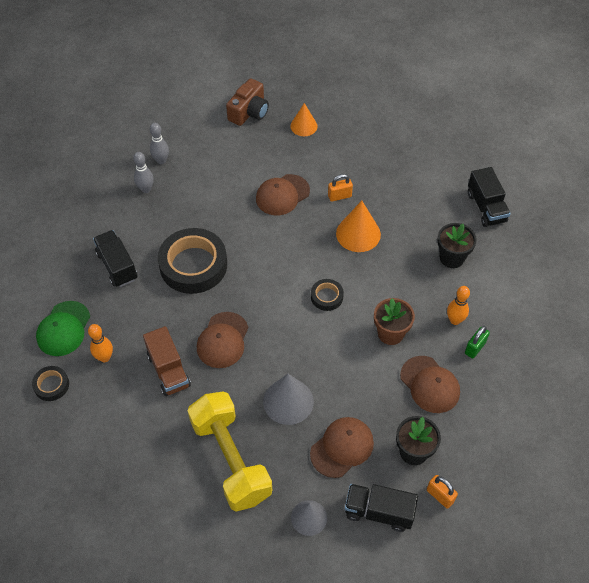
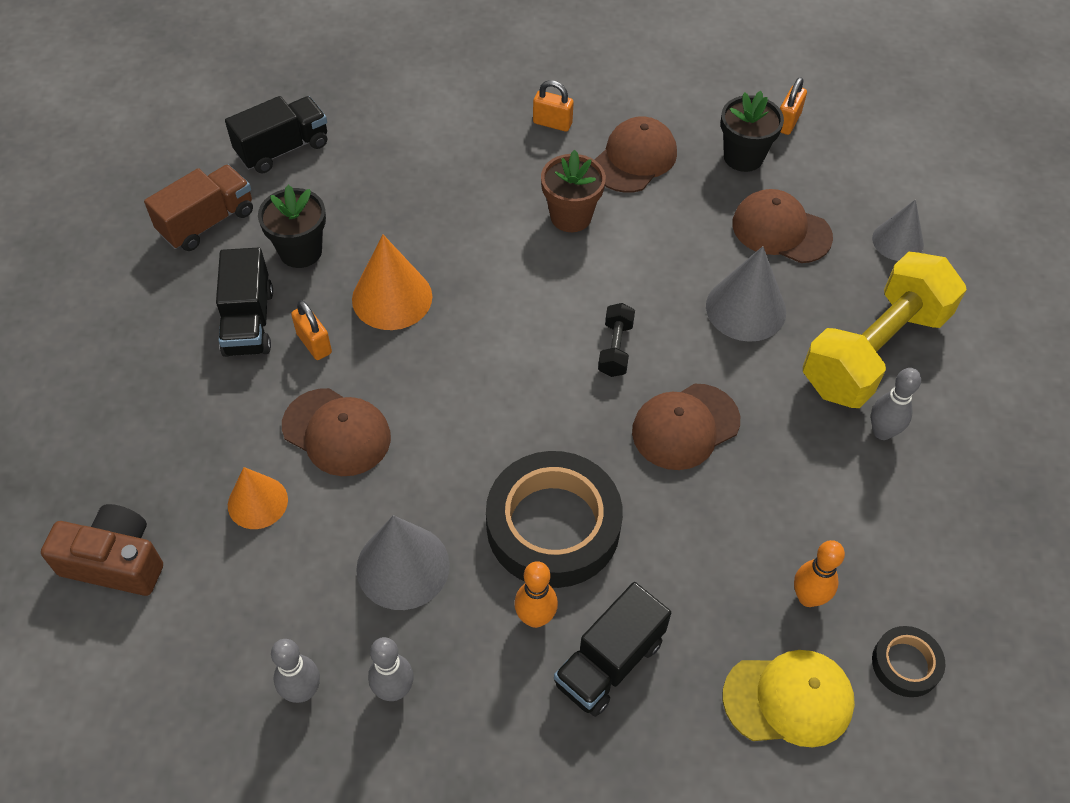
camera: 110 degrees left, 0 degrees up
(63, 329) = (788, 699): green cap -> yellow cap
(168, 370) = (779, 486): brown truck -> brown truck (207, 222)
(176, 437) = (882, 432): none -> grey bowling pin
(200, 204) = (403, 566): none -> grey cone
(223, 340) = (685, 426): brown cap -> brown cap turned 150 degrees clockwise
(285, 324) = (615, 349): none -> black dumbbell
(304, 126) = (141, 447): orange cone -> orange cone (257, 502)
(326, 297) = (538, 309): black tape -> none
(379, 512) = (845, 174): black truck -> black truck (248, 322)
(451, 258) = (400, 173): black flower pot -> black flower pot (300, 251)
(455, 320) = (515, 151): orange bowling pin -> orange bowling pin (535, 618)
(475, 348) = (552, 123): green padlock -> orange padlock

